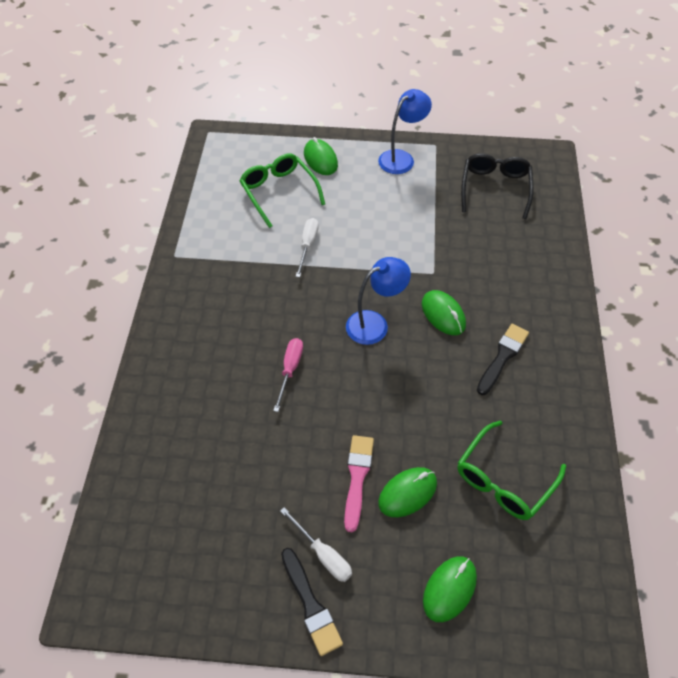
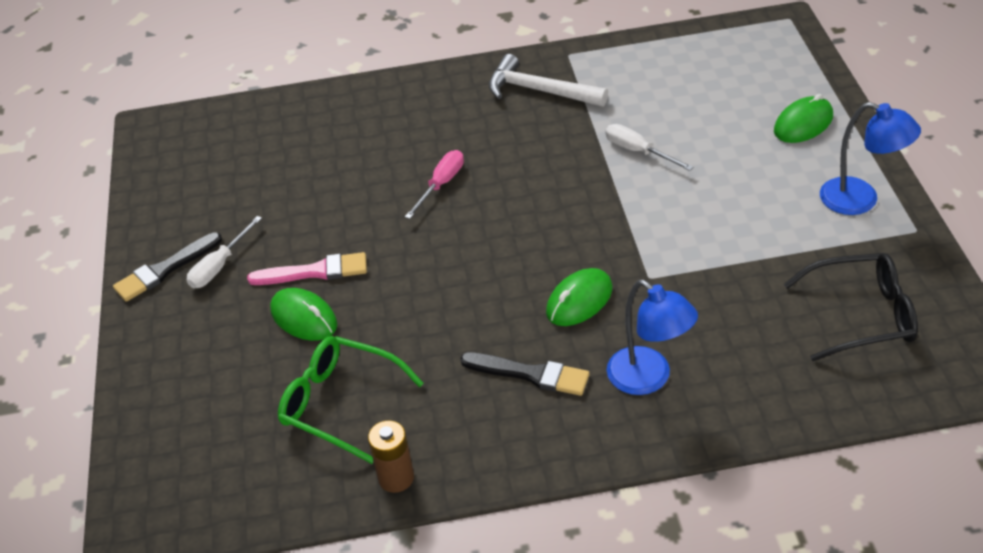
camera: 80 degrees right, 10 degrees down
(209, 283) = (539, 90): none -> white hammer
(279, 192) = (717, 104): green glasses -> none
(290, 370) = (441, 184): pink screwdriver -> pink screwdriver turned 60 degrees counterclockwise
(308, 245) = (638, 151): white screwdriver -> white screwdriver turned 135 degrees counterclockwise
(375, 324) = (537, 239): blue lamp -> blue lamp (649, 379)
(449, 589) = (193, 376): green mouse -> none
(578, 454) = (396, 478): none -> brown battery

